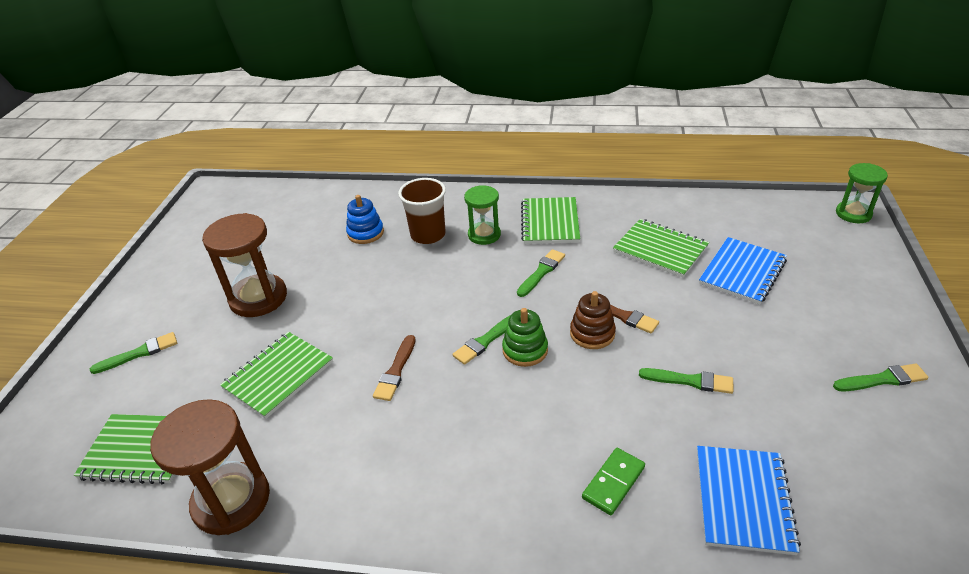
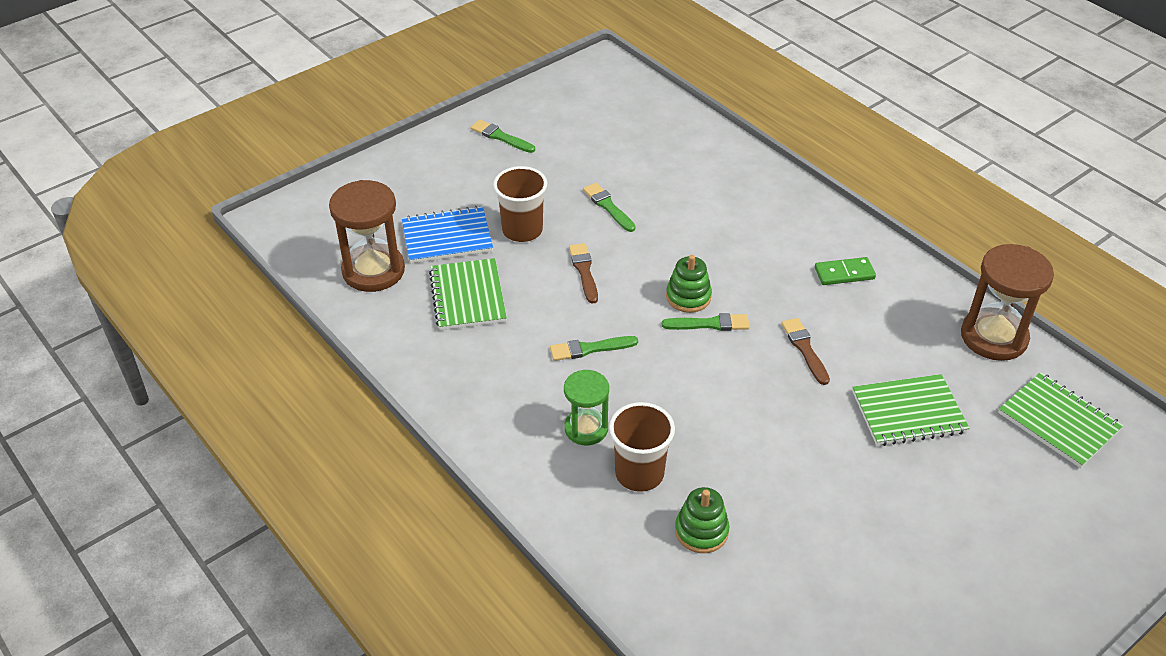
camera: 140 degrees left, 5 degrees up
(139, 353) = (1041, 535): green brush -> none
(258, 298) = (883, 520): brown hourglass -> brown hourglass (373, 271)
(365, 233) = (701, 531): blue stacking toy -> green stacking toy
(396, 371) = (804, 349): brown brush -> brown brush turned 75 degrees counterclockwise
(550, 222) = (508, 394): green notebook -> none
(592, 333) = (624, 274): brown stacking toy -> none
(613, 483) = (731, 195): green domino -> green domino (844, 273)
(710, 313) = (522, 230): none -> brown cup
(743, 500) = (673, 148): blue notebook -> none
(853, 214) = (280, 214): green hourglass -> none

